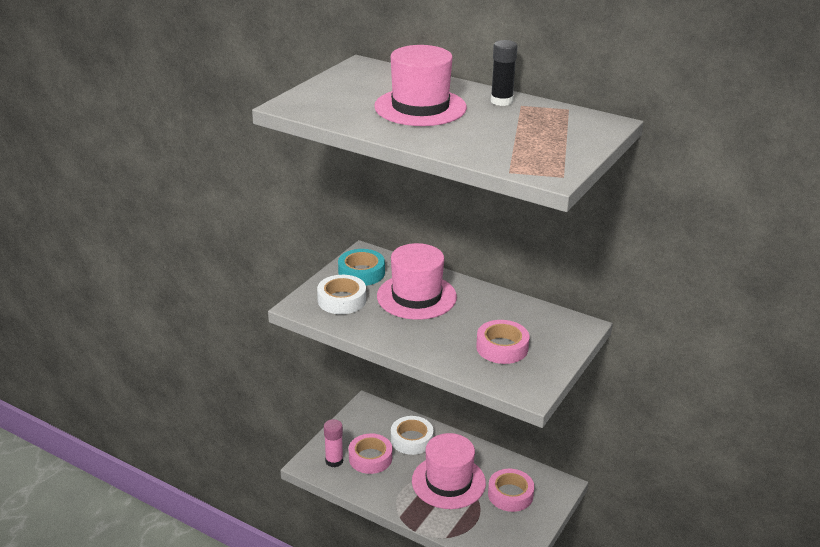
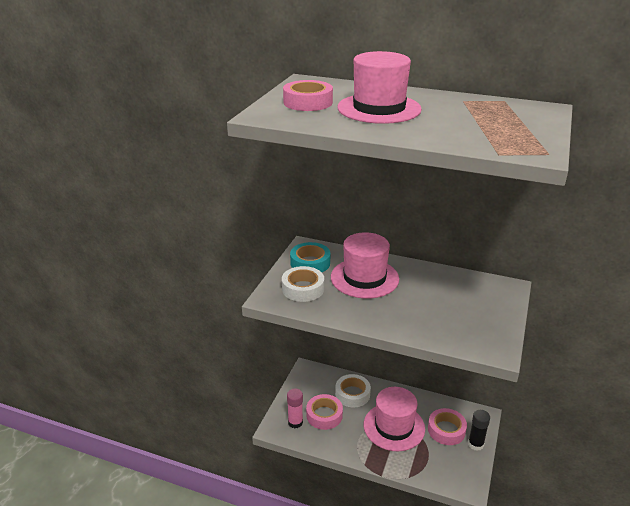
camera: 10 degrees left, 0 degrees up
(501, 101) = (444, 99): black glue stick -> black glue stick (475, 444)
(502, 347) = (455, 314): pink tape -> pink tape (308, 102)

